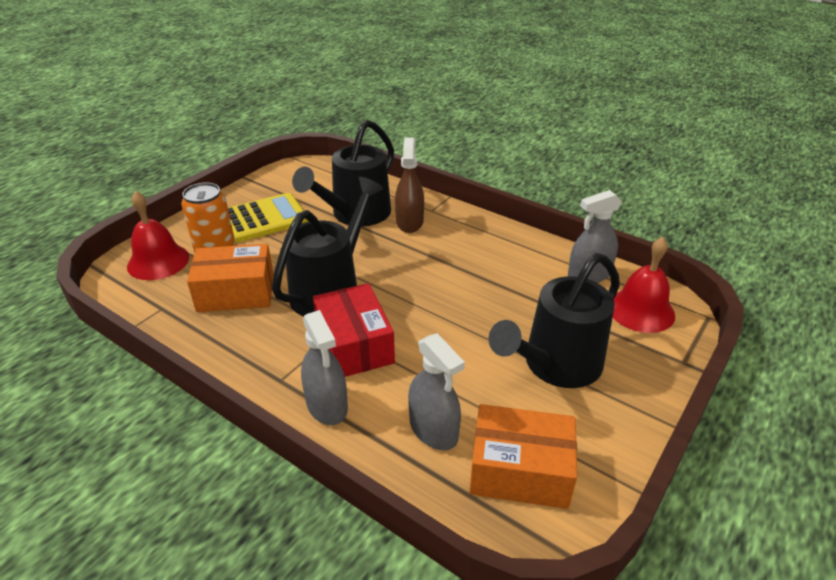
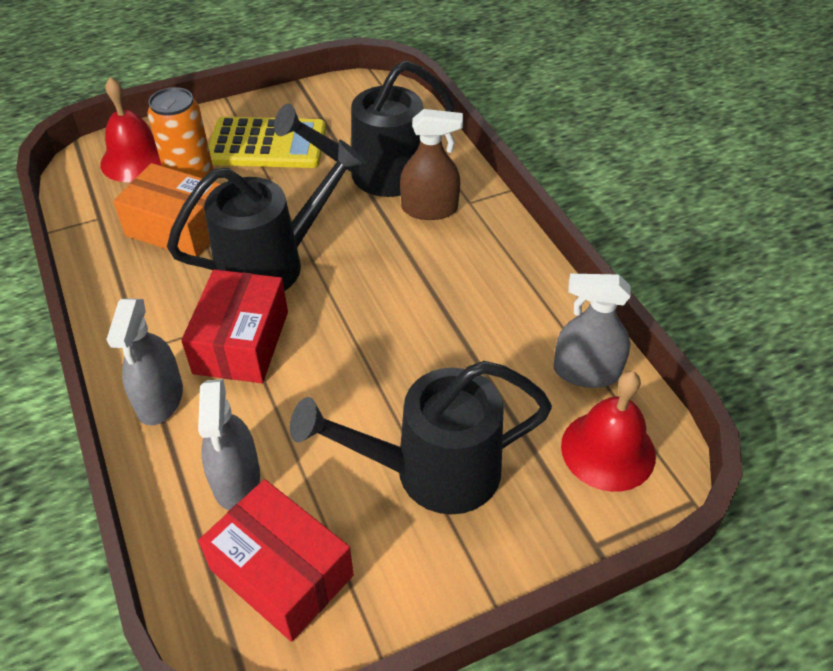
camera: 30 degrees right, 10 degrees up
(409, 222) = (429, 209): brown spray bottle -> brown spray bottle turned 60 degrees clockwise
(520, 470) = (281, 572): orange box -> red box

